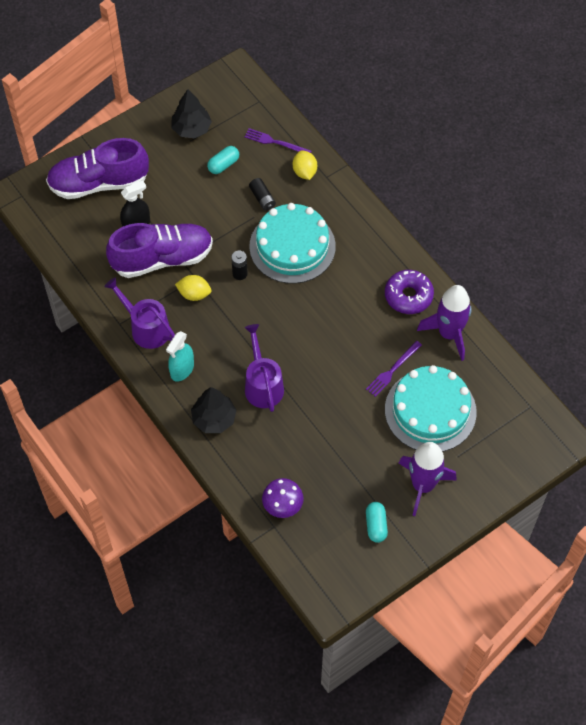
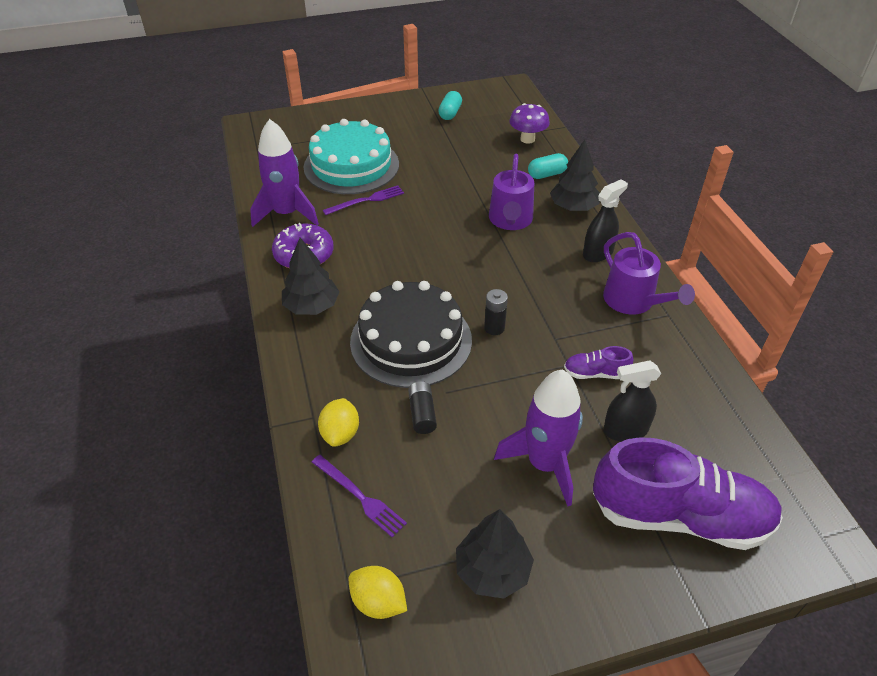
camera: 160 degrees left, 15 degrees down
(162, 259) = (595, 373): purple shoe -> purple shoe, size x0.43
(182, 369) = (598, 253): turquoise spray bottle -> black spray bottle
(194, 294) = (562, 321): yellow lemon -> yellow lemon (378, 602)
(223, 165) = (460, 484): turquoise capsule -> turquoise capsule (547, 174)
(292, 246) = (411, 340): turquoise cake -> black cake
(374, 252) = (311, 306): none -> black tree
(423, 485) = (393, 125): purple rocket -> purple rocket (544, 464)

